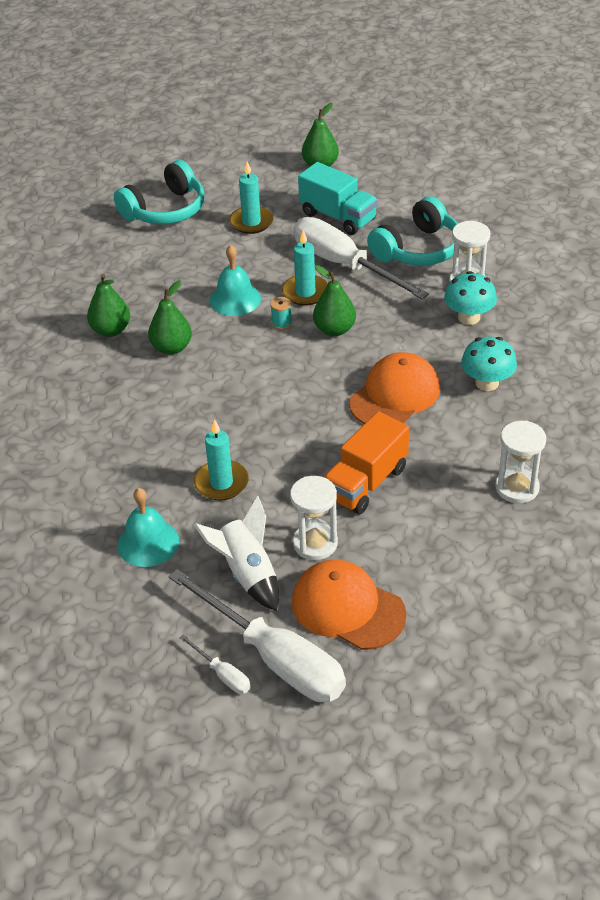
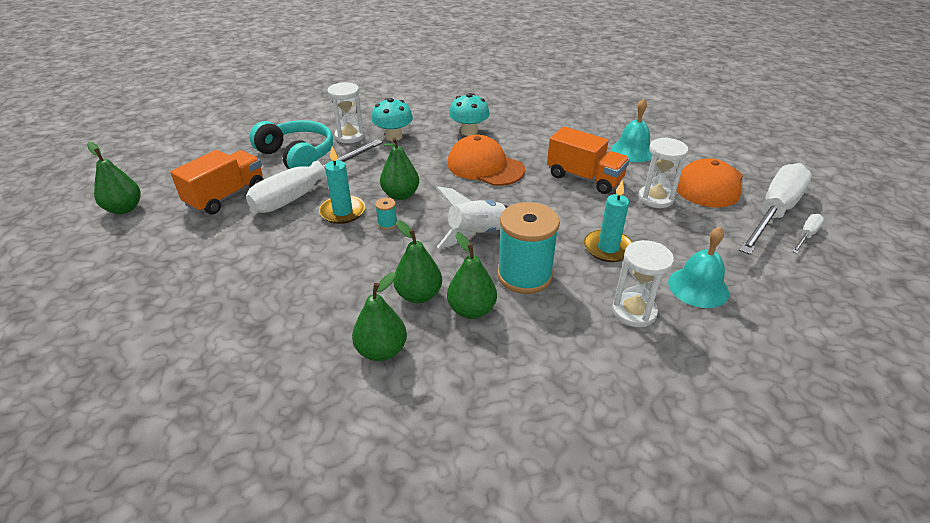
camera: 95 degrees left, 5 degrees down
(146, 380) = (471, 310): none -> green pear
(165, 210) = (140, 324): turquoise headphones -> none
(187, 416) = (524, 276): none -> turquoise spool
(235, 299) = (343, 255): turquoise bell -> turquoise bell (632, 151)
(247, 573) = (702, 229): white rocket -> white rocket (477, 234)
(251, 222) = (206, 251): turquoise candle -> none
(338, 217) = (226, 196): turquoise truck -> orange truck
(517, 488) = (571, 124): white hourglass -> white hourglass (634, 311)

